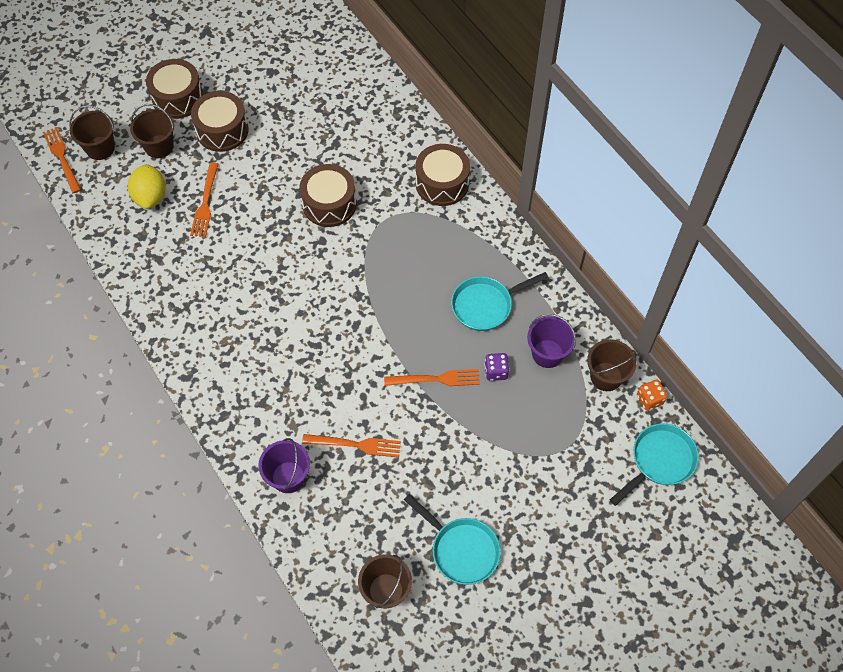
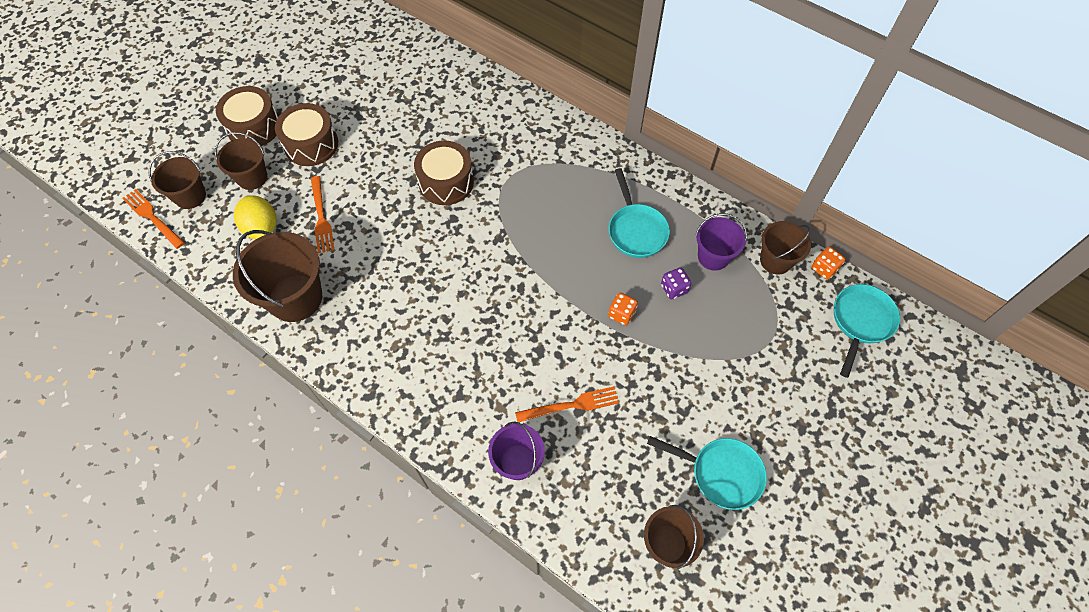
camera: 20 degrees left, 0 degrees up
(156, 270) = (295, 298): none -> brown bucket
(436, 379) = (621, 314): orange fork -> orange dice
(442, 183) = (545, 133): brown drum -> none
(485, 305) = (636, 230): turquoise pan -> turquoise pan turned 60 degrees counterclockwise

